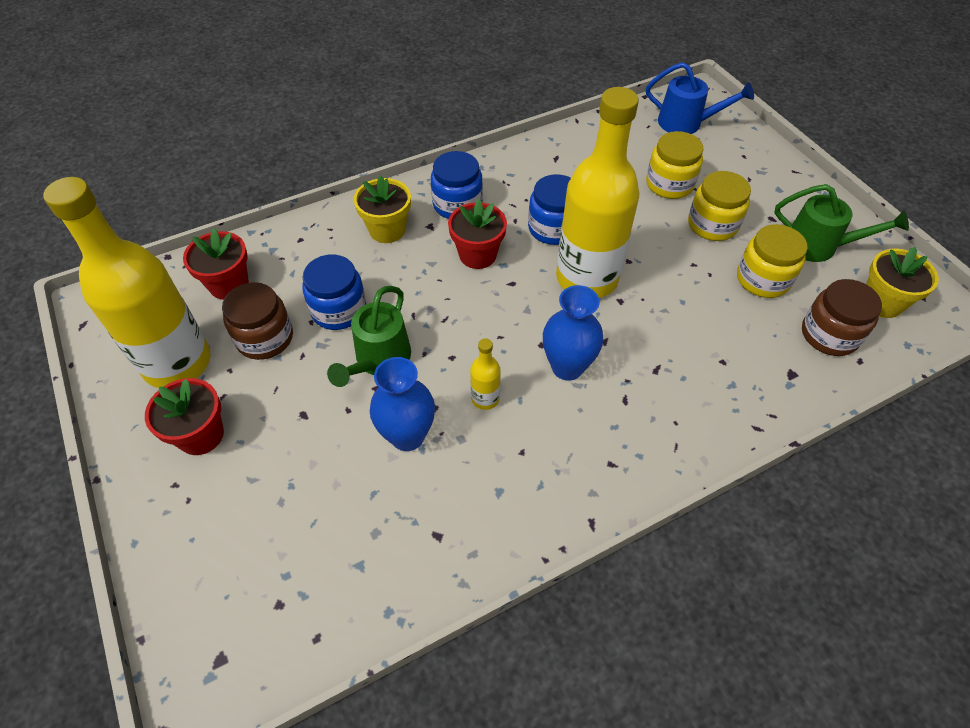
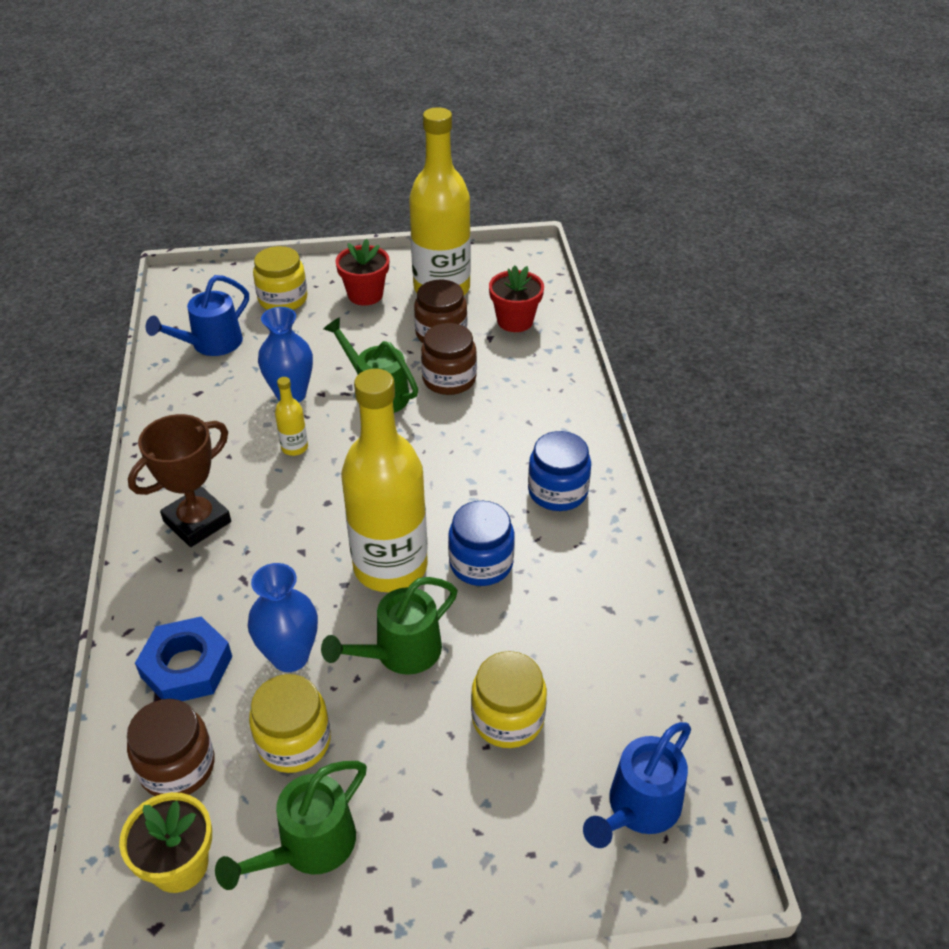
camera: 110 degrees right, 10 degrees down
(339, 310) = (449, 379): blue jar -> brown jar
(342, 569) = (210, 344): none -> blue watering can
(387, 230) = (540, 429): yellow flower pot -> none
(477, 255) = (471, 488): red flower pot -> none
(567, 367) = (290, 512): blue vase -> blue vase (290, 656)
(617, 436) = (197, 521): none -> brown trophy
(659, 248) = (399, 653): none -> green watering can
(712, 224) = (410, 732): yellow jar -> yellow jar (283, 299)
(756, 368) = (186, 666): none -> blue nut

